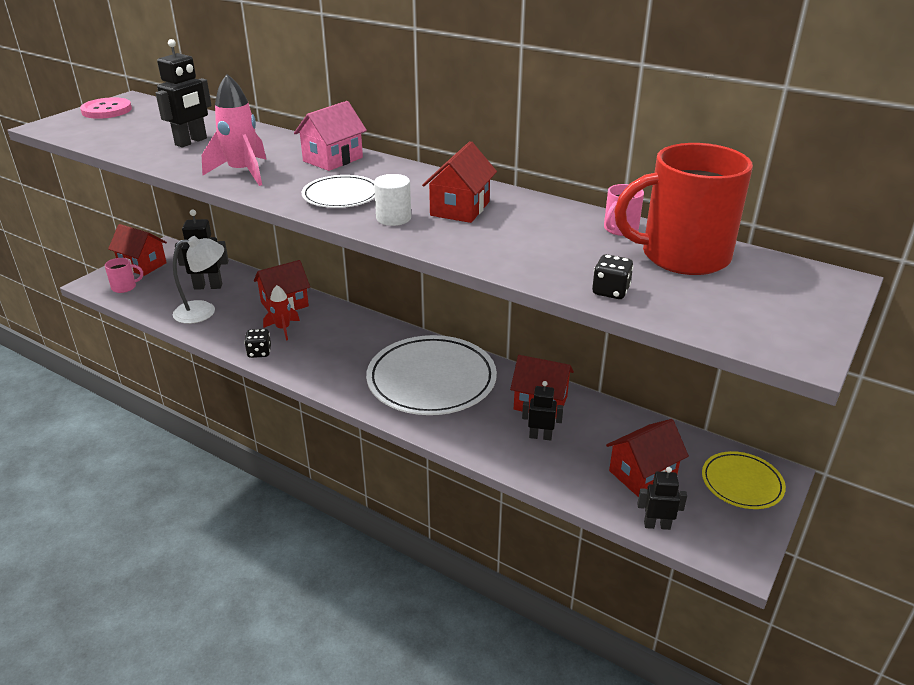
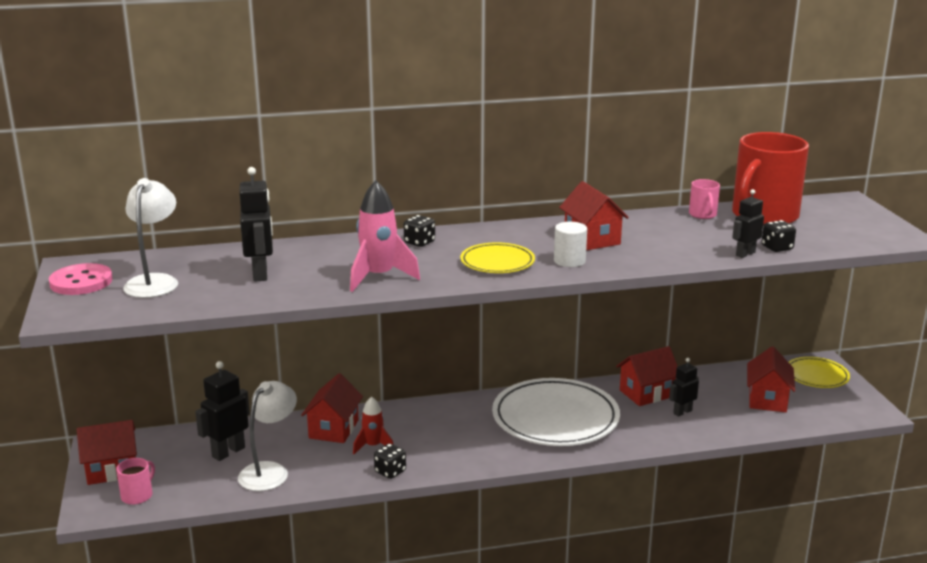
camera: 45 degrees left, 10 degrees down
(134, 124) = (154, 281): none -> white lamp
(333, 159) = (419, 242): pink house -> black dice
(341, 196) = (497, 262): white plate -> yellow plate
(657, 525) = (818, 420): black robot -> black robot (745, 254)

